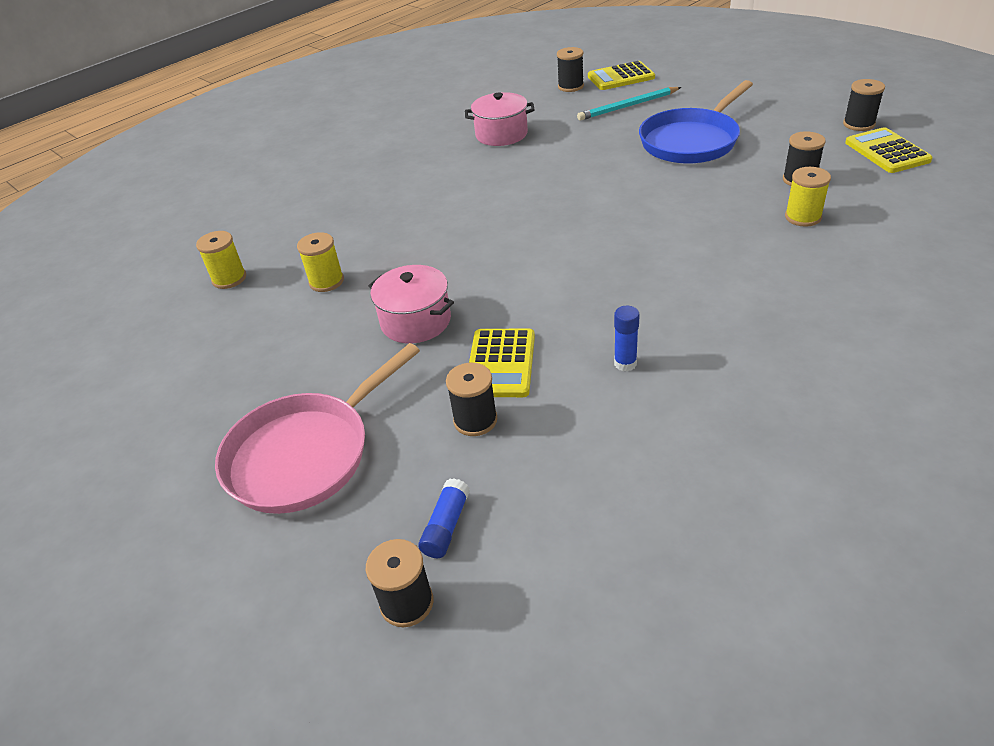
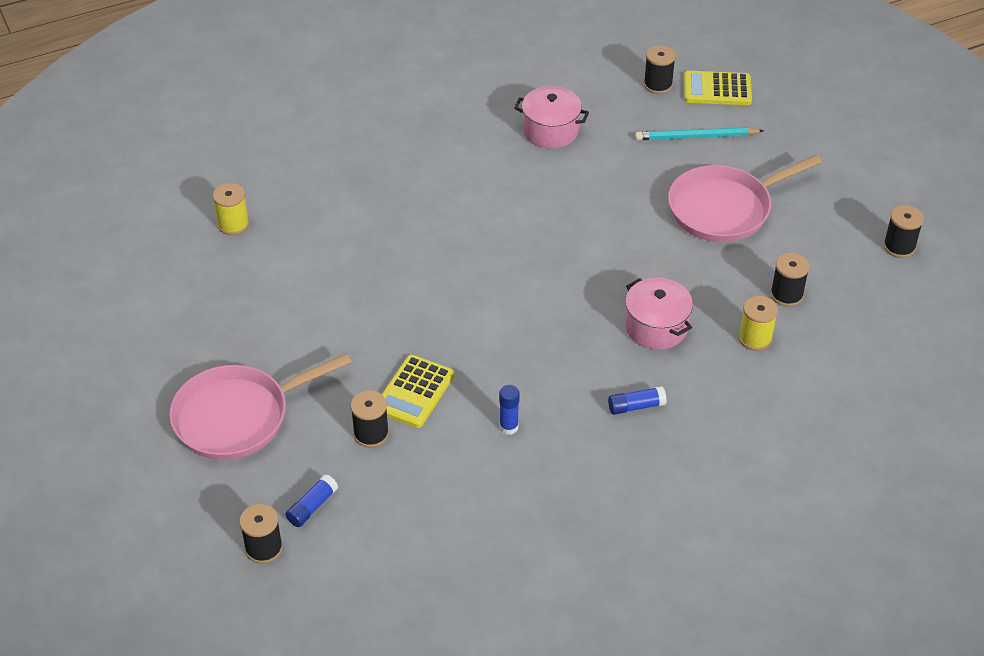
camera: 15 degrees right, 5 degrees up
(326, 281) = (313, 258): yellow spool -> none
(416, 321) = (368, 327): pink pot -> pink pot (656, 327)
(691, 141) = (724, 208): blue pan -> pink pan
(741, 303) = (636, 406): none -> blue glue stick
(886, 152) = (894, 291): yellow calculator -> none

